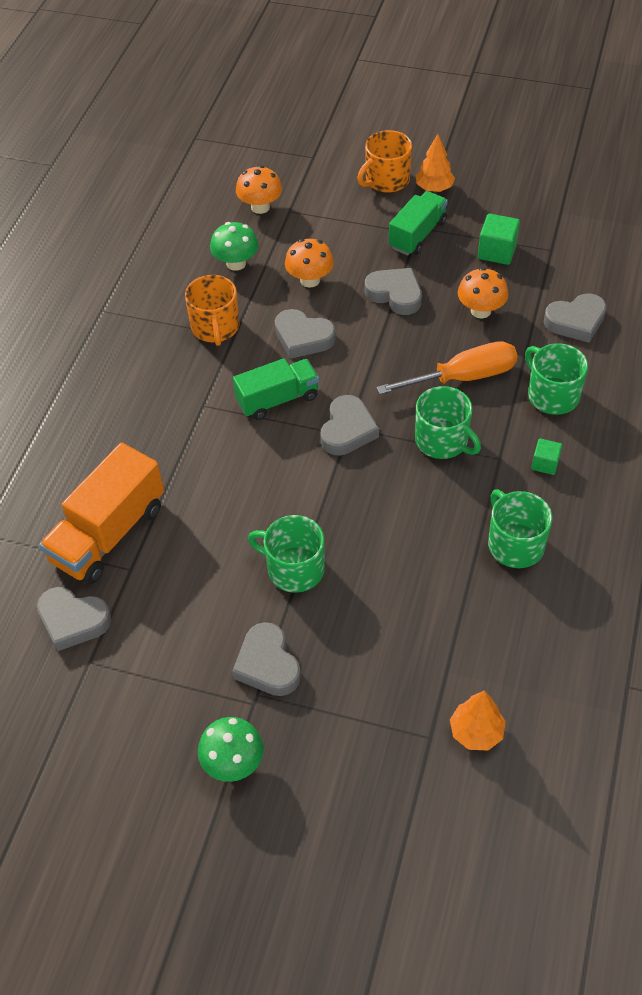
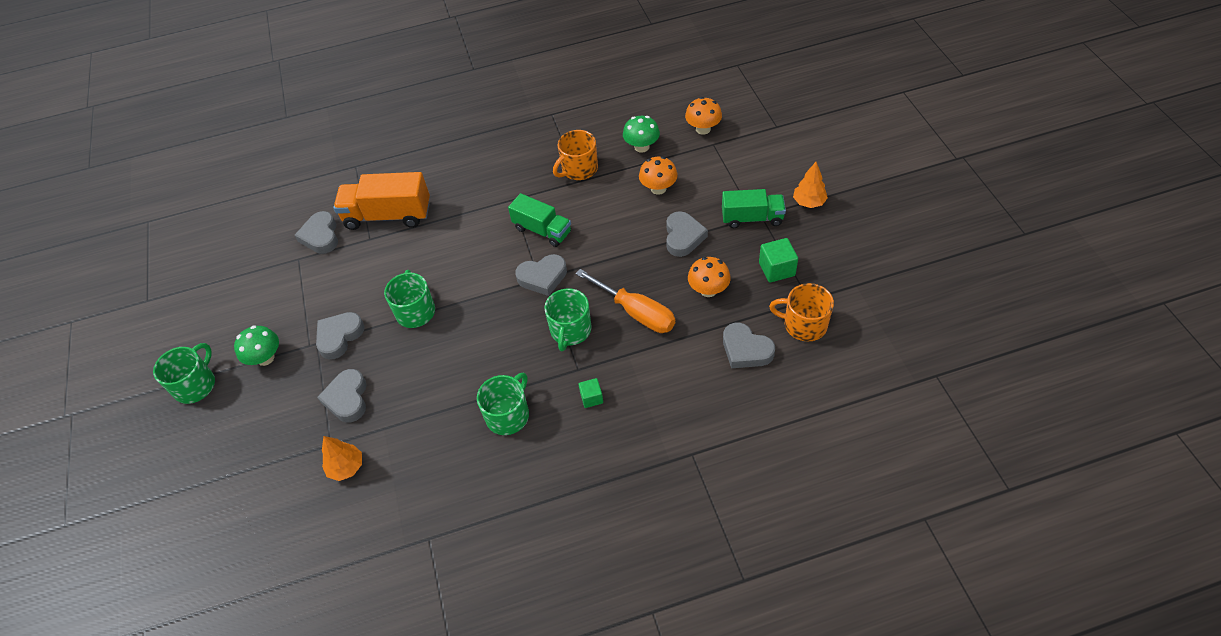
camera: 60 degrees right, 0 degrees up
(303, 338) = (604, 213): grey heart -> grey heart (347, 399)
(386, 180) = (791, 174): orange mug -> orange mug (804, 324)
(552, 395) = (660, 371): green mug -> green mug (196, 385)

